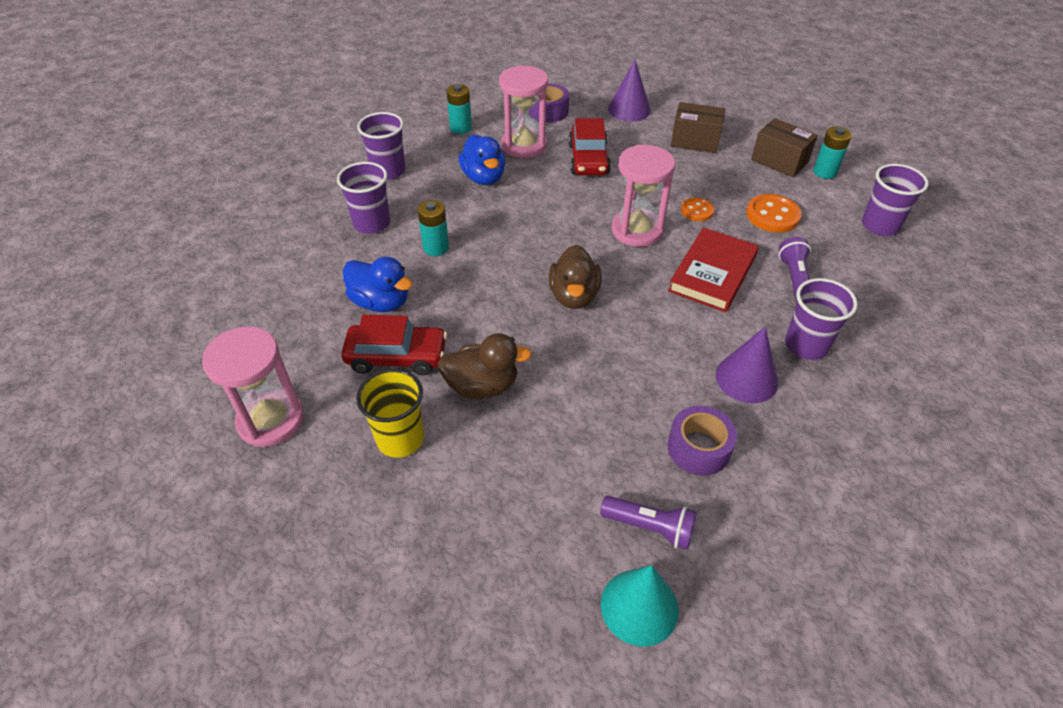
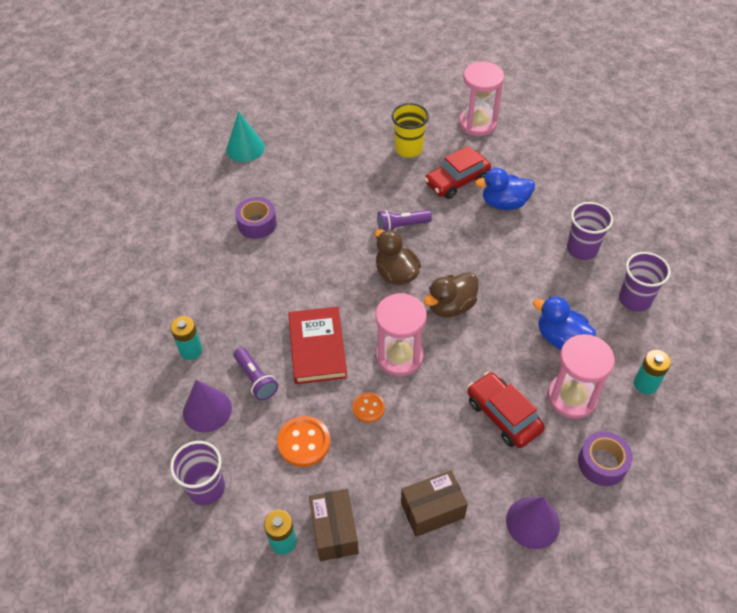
camera: 145 degrees right, 5 degrees up
(436, 248) = (518, 256): turquoise battery -> turquoise battery (191, 350)
(482, 386) = (396, 192): brown duck -> brown duck (451, 306)
(650, 527) = (259, 177): purple flashlight -> purple flashlight (402, 226)
(746, 378) = (251, 278): purple cone -> purple cone (207, 410)
(779, 161) = (334, 531): brown box -> brown box turned 75 degrees clockwise
(806, 345) = (224, 323): purple cup -> none

